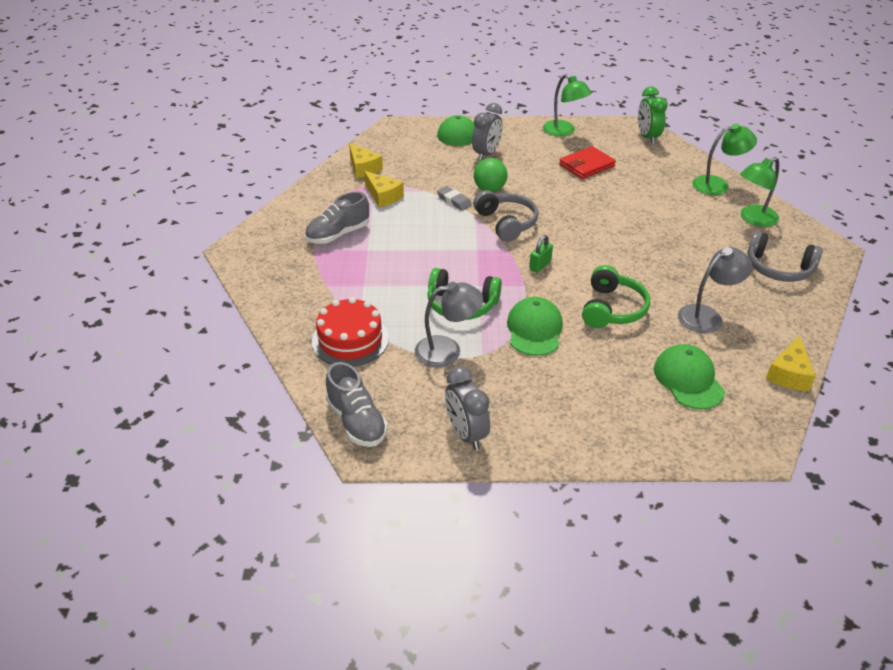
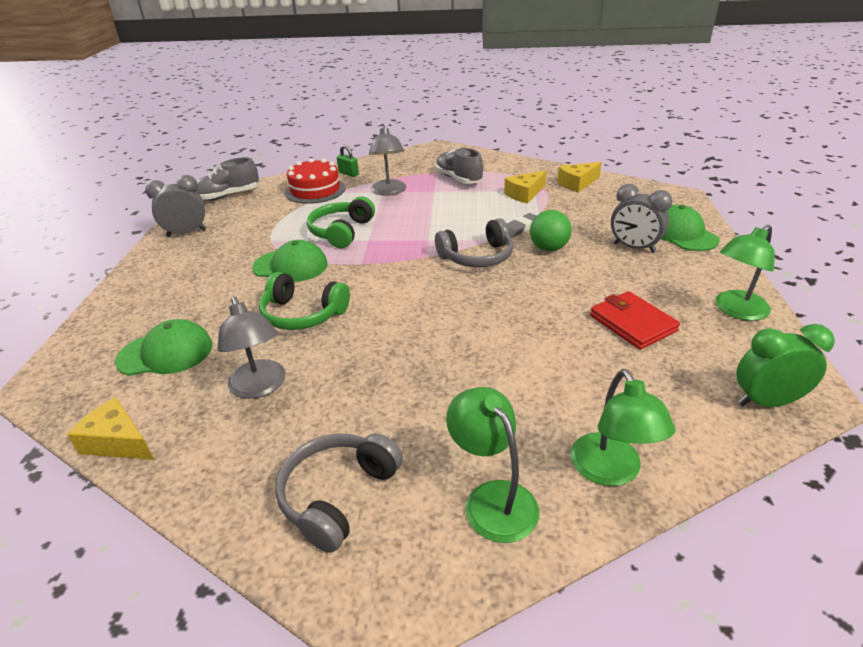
camera: 95 degrees right, 5 degrees down
(447, 350) = (284, 226): grey lamp -> grey lamp (389, 191)
(540, 265) = (393, 274): green padlock -> green padlock (348, 173)

